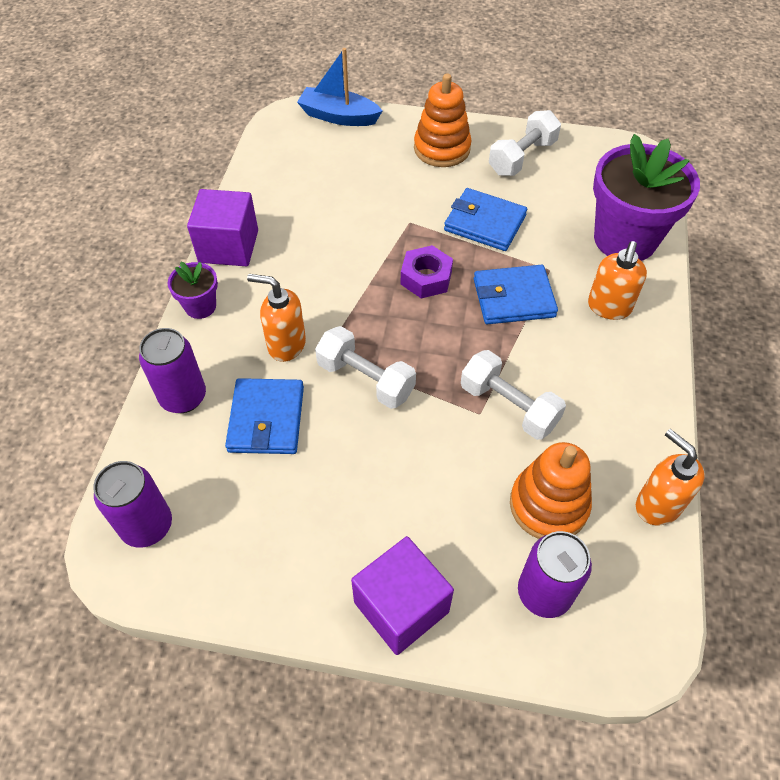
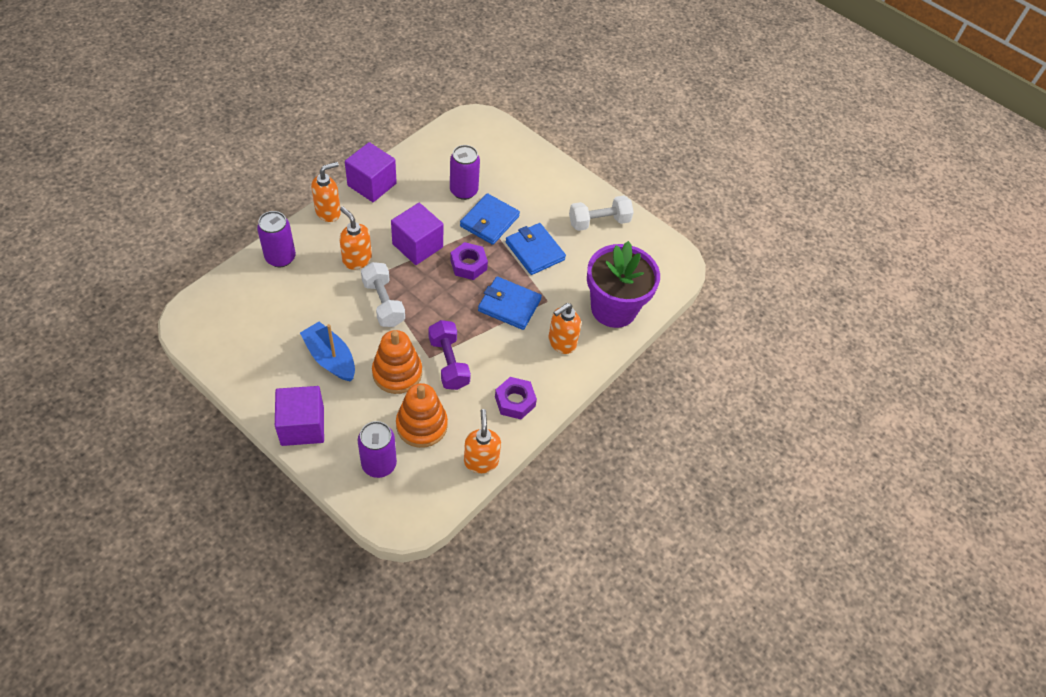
camera: 25 degrees right, 0 degrees up
(147, 526) = (213, 313): purple can -> purple can (463, 191)
(200, 306) = (328, 212): purple flower pot -> orange soap dispenser
(266, 419) = (313, 294): blue wallet -> blue wallet (489, 221)
(338, 116) = (506, 134): blue boat -> blue boat (330, 358)
(346, 288) = (417, 245): none -> purple cube
(442, 148) = (552, 189): orange stacking toy -> orange stacking toy (397, 373)
(508, 406) = (448, 363): white dumbbell -> purple dumbbell
(625, 406) = (515, 401): none -> purple nut

